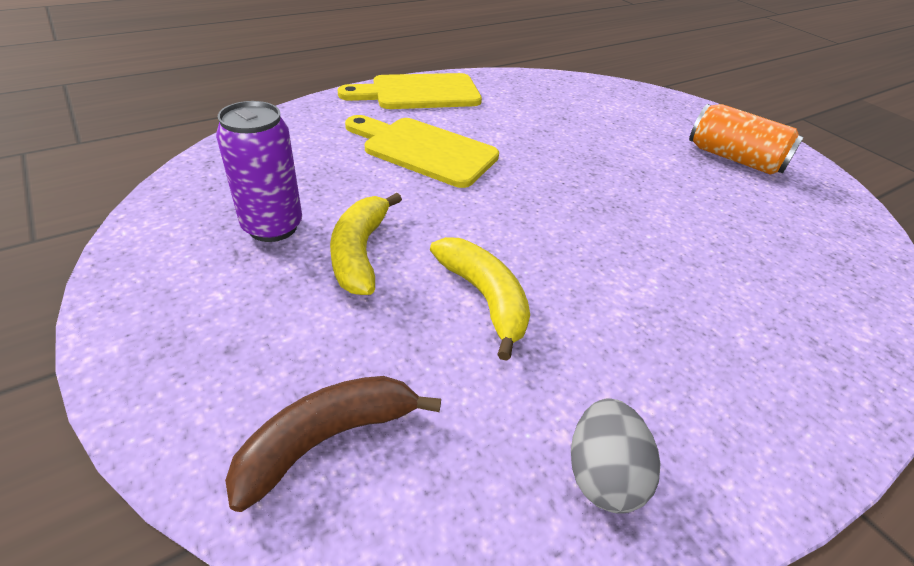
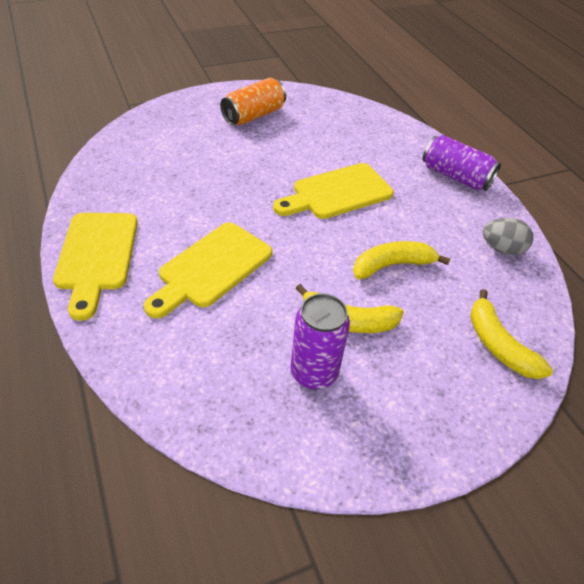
camera: 80 degrees left, 5 degrees up
(327, 440) = (498, 345): brown banana -> yellow banana
(621, 238) = (337, 193): none -> yellow cutting board
(798, 401) = (455, 176): none -> purple can

